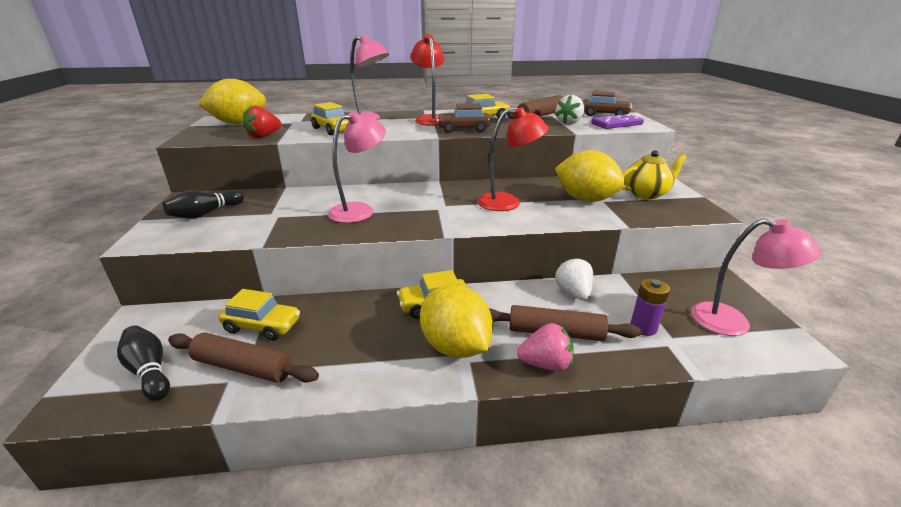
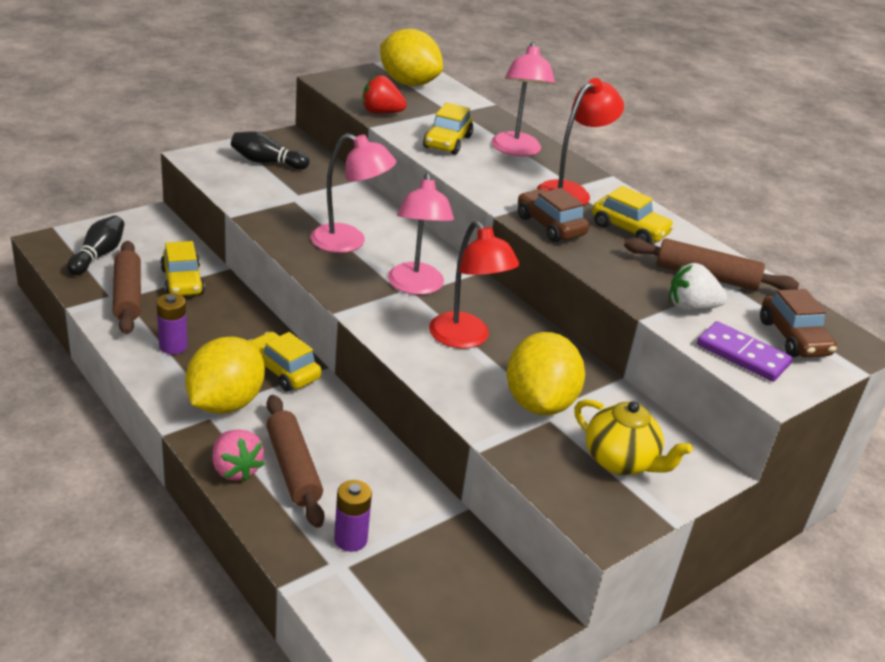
camera: 55 degrees right, 5 degrees up
(352, 357) = (173, 346): none -> purple battery
(573, 293) = (385, 471): white strawberry -> none
(733, 323) = (420, 626): pink lamp -> pink lamp (416, 287)

